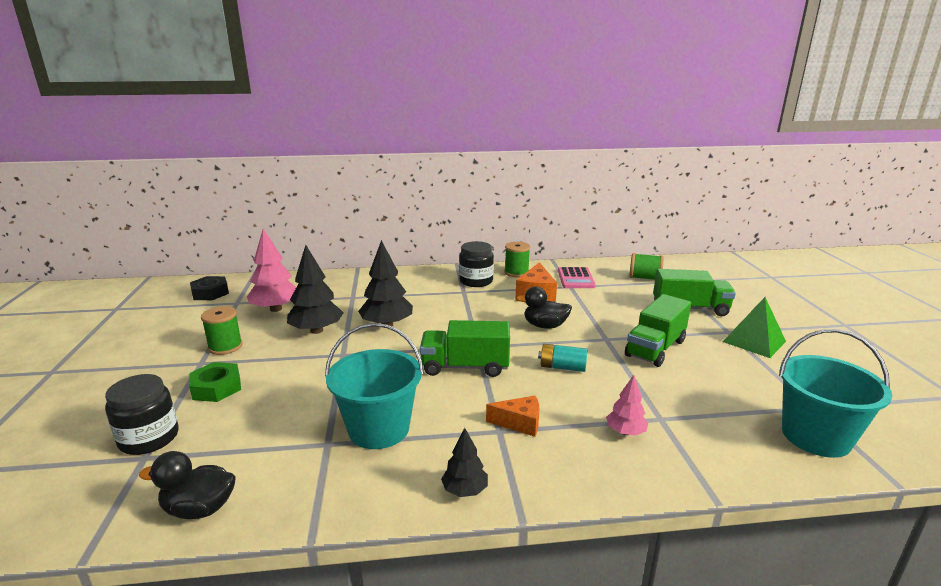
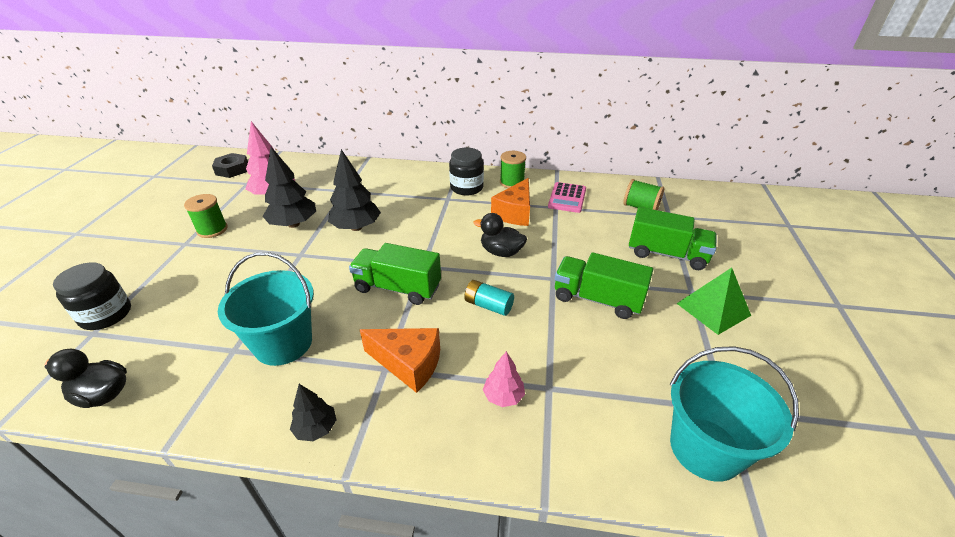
camera: 15 degrees right, 15 degrees up
(216, 388) = (182, 272): green nut -> none
(519, 423) = (408, 364): orange cheese -> orange cheese, size x1.53
(655, 348) = (597, 299): green truck -> green truck turned 60 degrees clockwise

